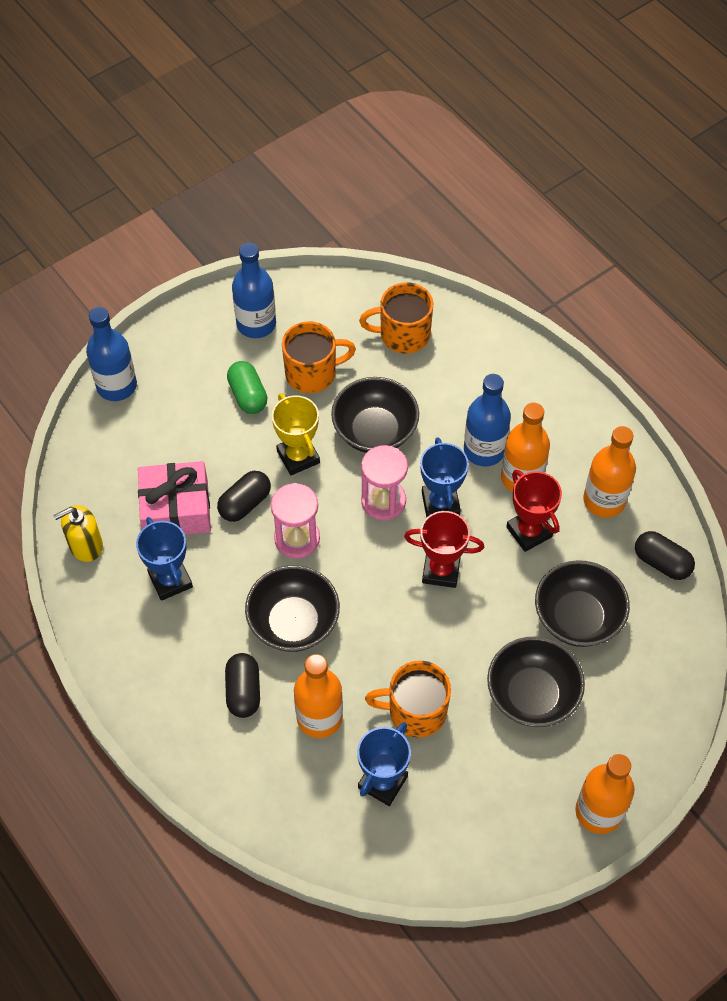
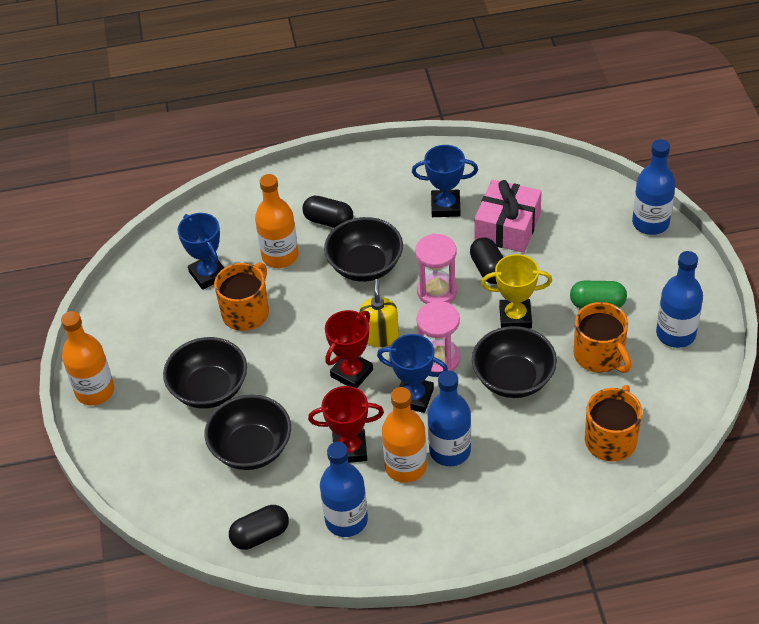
camera: 120 degrees right, 10 degrees down
(85, 545) = (504, 168): yellow soap dispenser -> yellow soap dispenser (380, 336)
(312, 373) = (599, 356): orange mug -> orange mug turned 45 degrees counterclockwise
(604, 500) = (346, 520): orange bottle -> blue bottle

